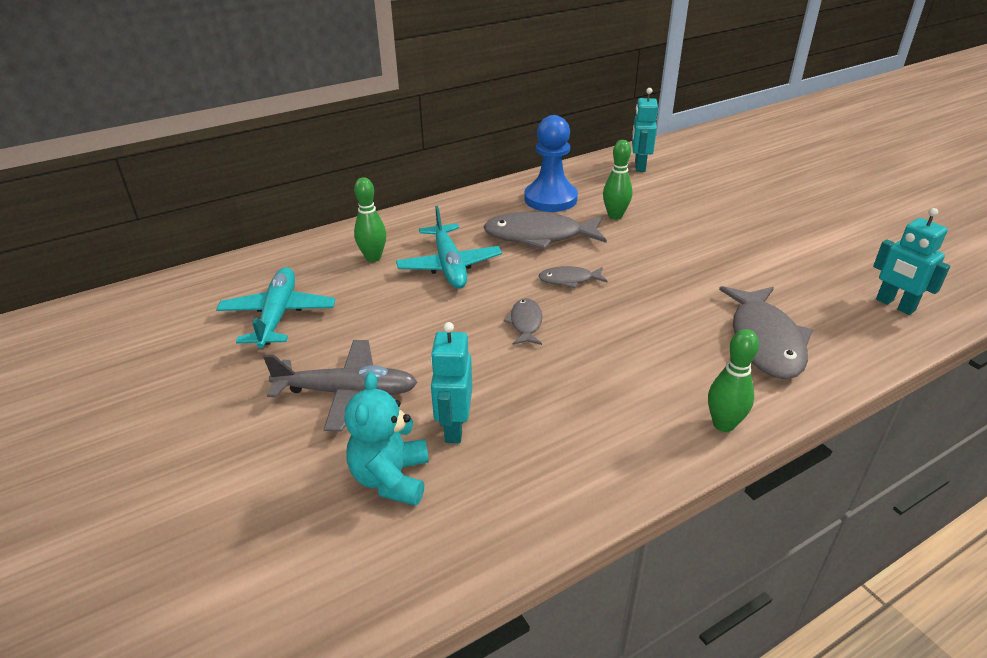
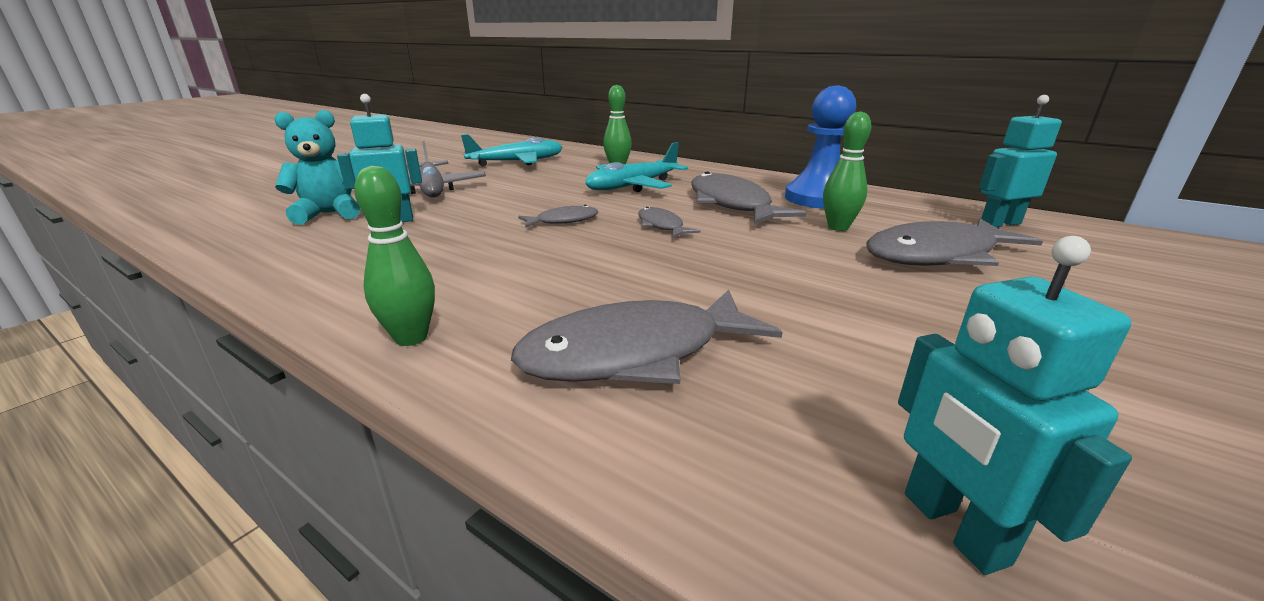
camera: 65 degrees right, 10 degrees down
(677, 206) = (937, 255): none -> grey fish
(895, 305) = (953, 528): turquoise robot -> turquoise robot turned 45 degrees counterclockwise

